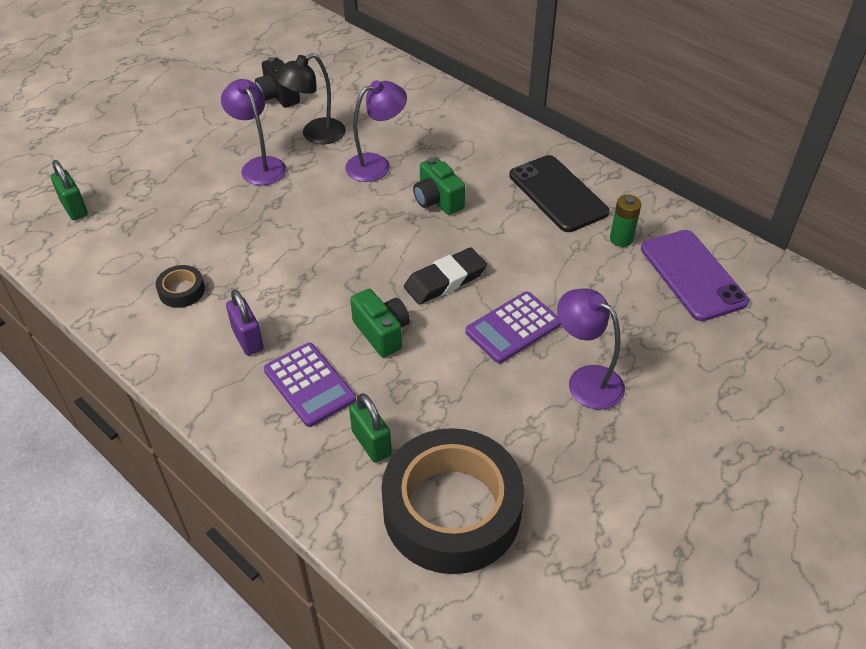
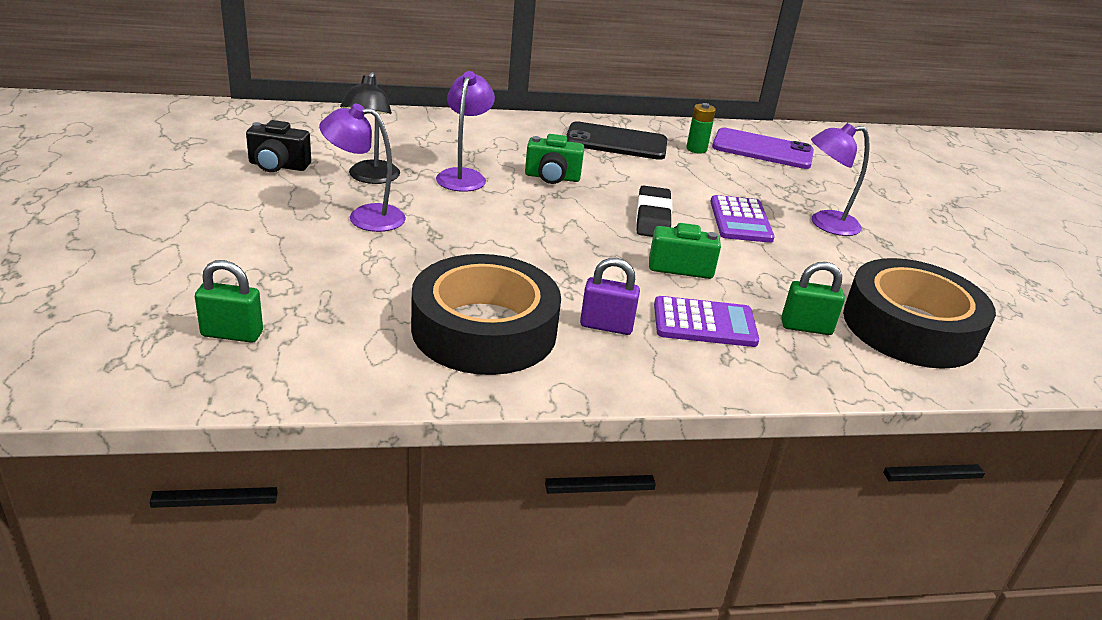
camera: 55 degrees left, 15 degrees down
(181, 291) = (484, 329): black tape -> black tape, size x2.49

